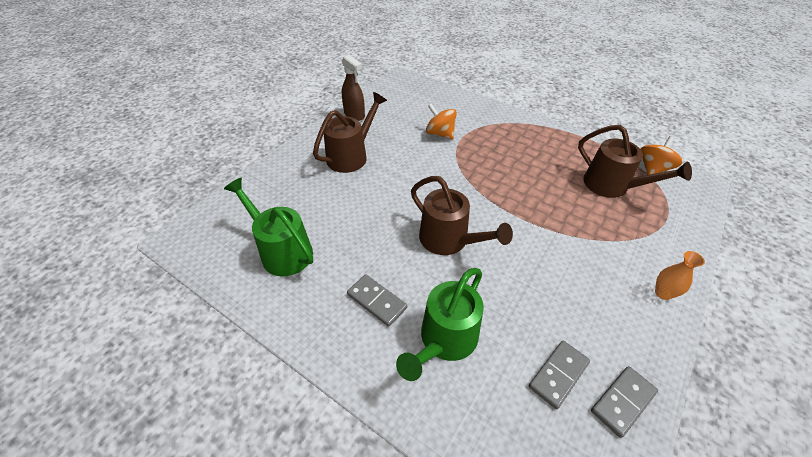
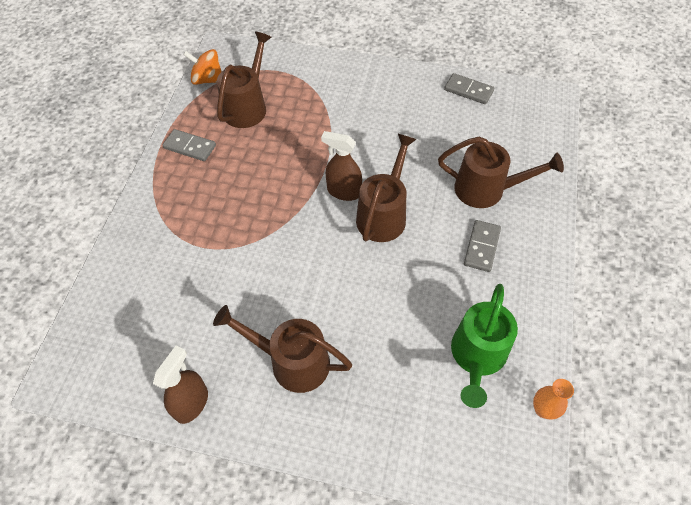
camera: 110 degrees left, 10 degrees up
(440, 133) = (205, 274): orange spinning top -> none
(444, 341) = (487, 190): green watering can -> brown watering can
(486, 221) = (343, 192): none -> brown spray bottle
(558, 375) = (470, 122): grey domino -> grey domino (190, 147)
(663, 293) = (366, 73): orange vase -> orange vase (543, 409)

